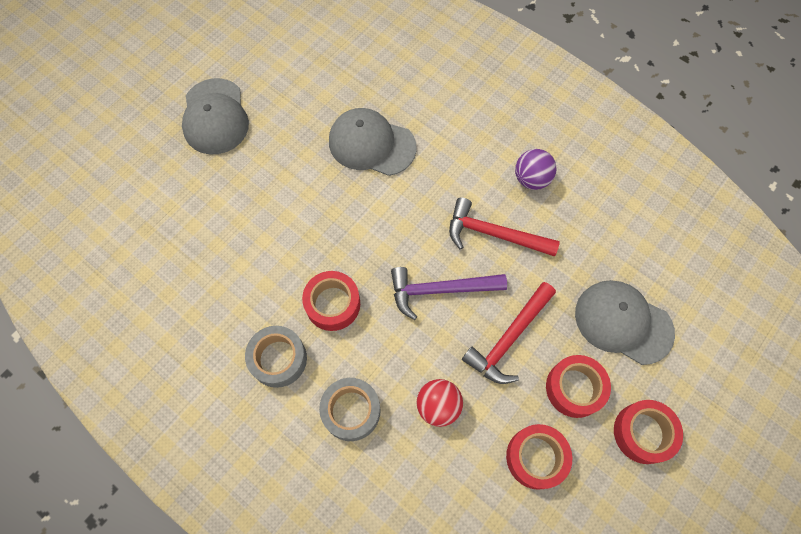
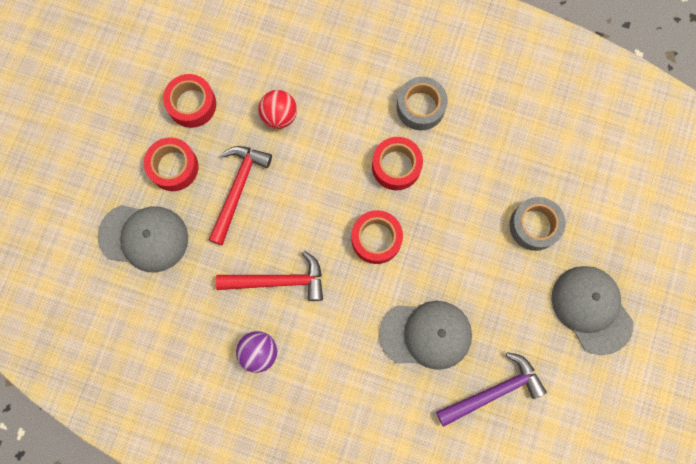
camera: 160 degrees right, 10 degrees up
(351, 411) = (346, 89): grey tape -> grey tape (534, 226)
(440, 290) = (309, 210): purple hammer -> purple hammer (493, 391)
(643, 433) = (111, 151): red tape -> red tape (376, 239)

